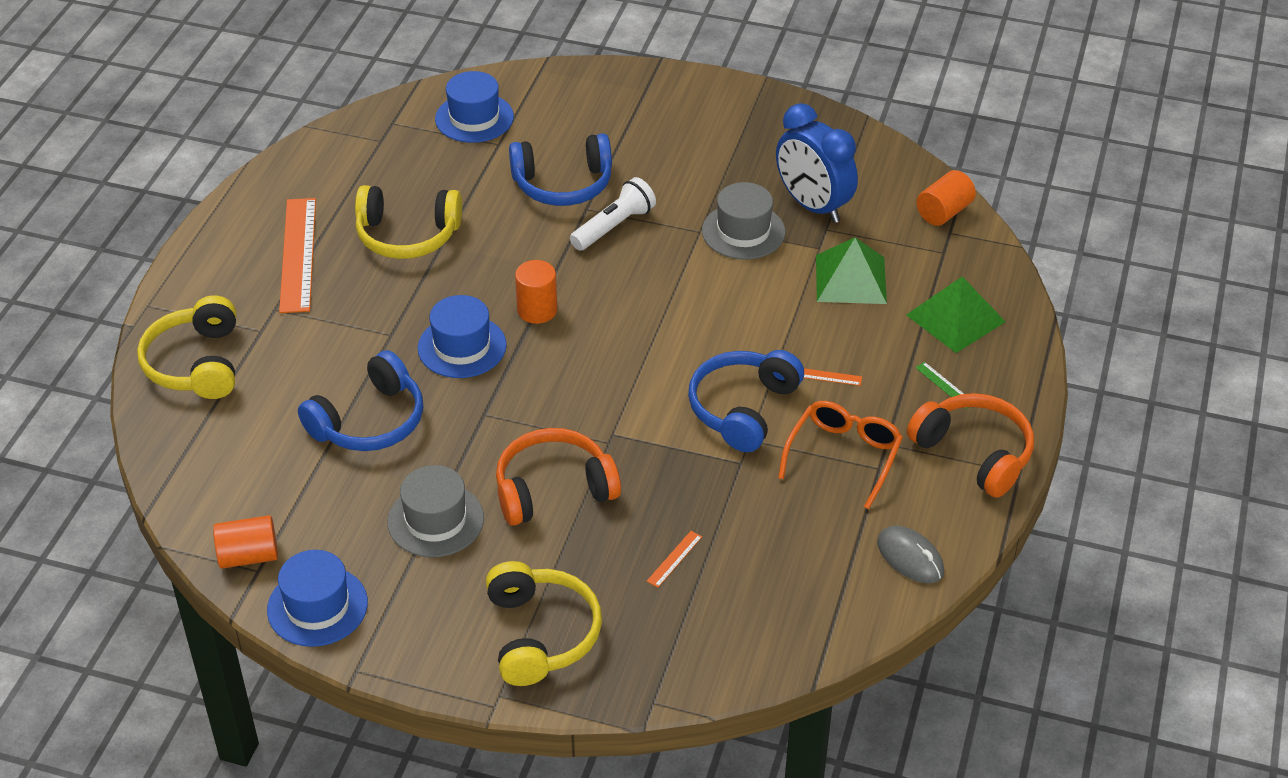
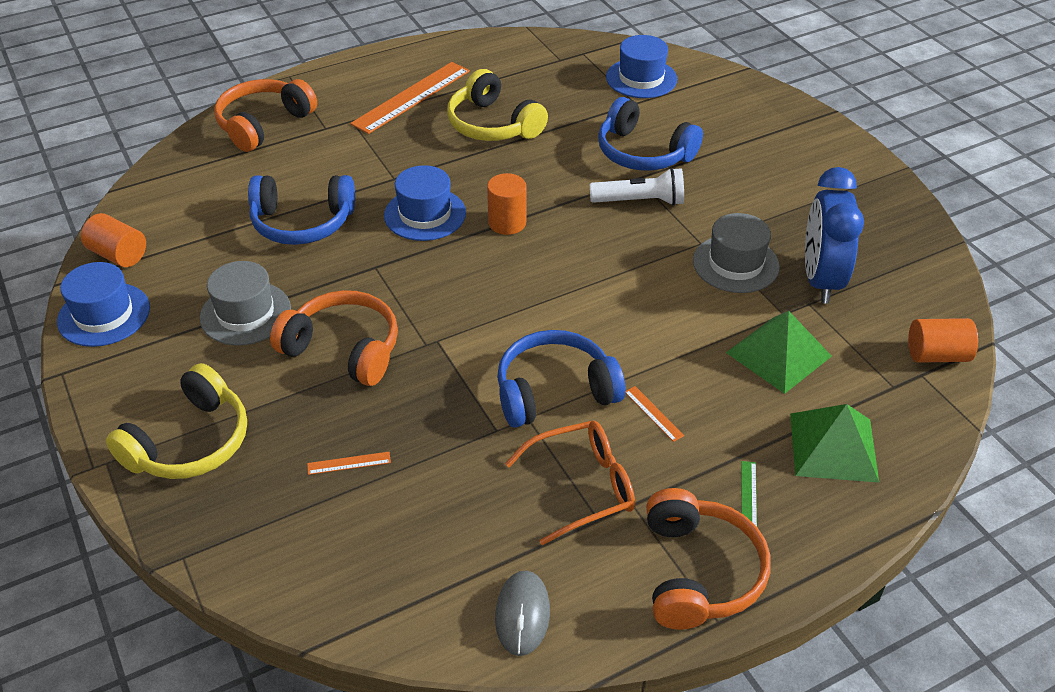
camera: 45 degrees right, 0 degrees up
(196, 363) = (263, 124): yellow headphones -> orange headphones

